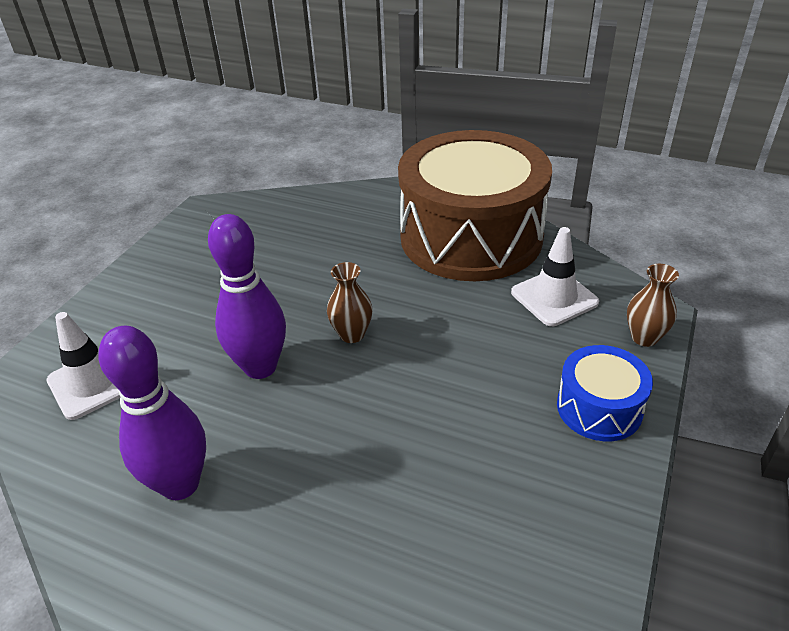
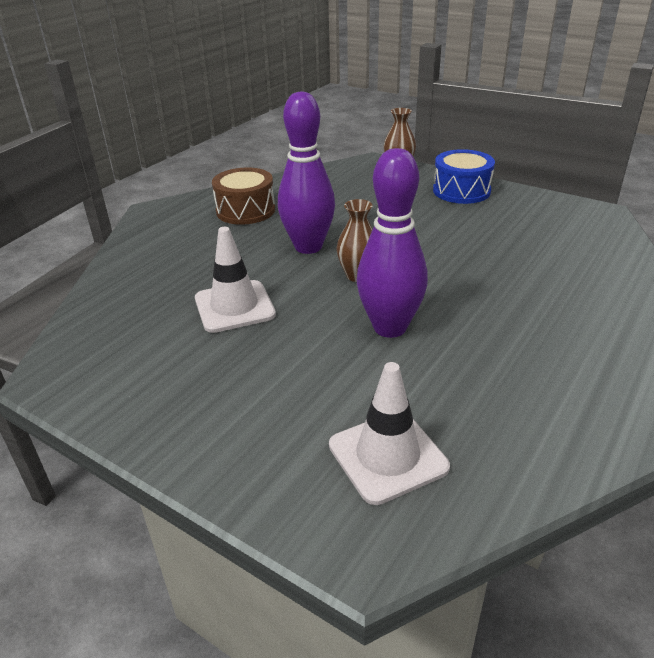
camera: 80 degrees left, 5 degrees down
(180, 484) = (540, 374): purple bowling pin -> purple bowling pin (308, 247)
(471, 236) = (245, 210): brown drum -> brown drum, size x0.45
(554, 297) = (345, 189): white traffic cone -> white traffic cone (234, 307)

